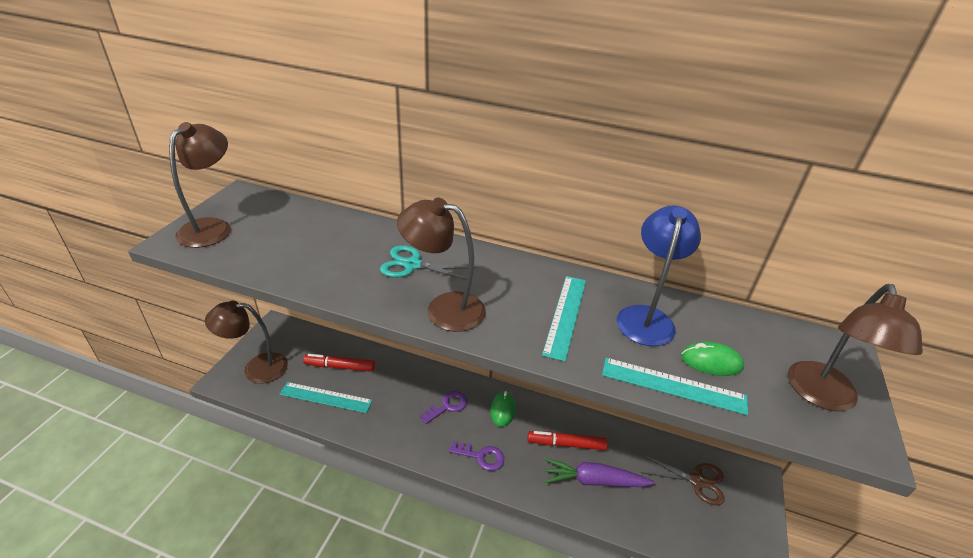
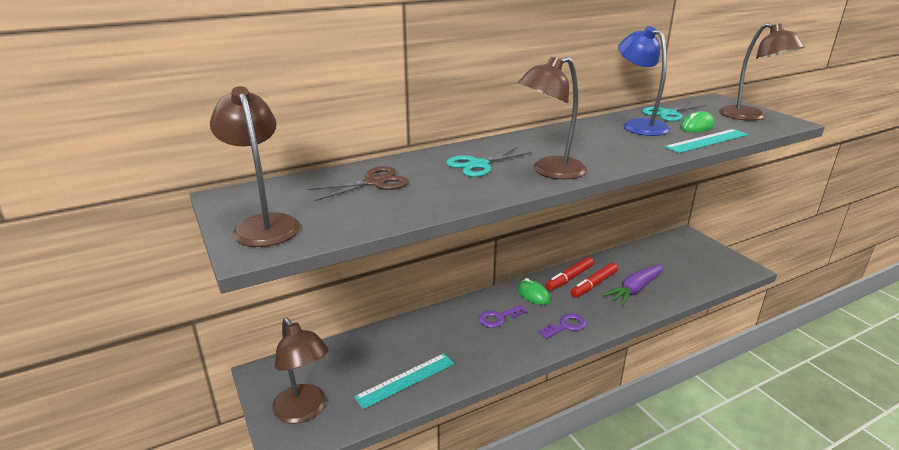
camera: 45 degrees left, 10 degrees down
(256, 368) = (304, 411): brown lamp -> brown lamp turned 75 degrees counterclockwise
(340, 366) = (378, 355): red marker -> red marker (569, 278)
(447, 406) = (498, 318): purple key -> purple key turned 120 degrees counterclockwise
(565, 315) = (608, 142): turquoise ruler -> none
(697, 481) = (671, 254): brown scissors -> brown scissors (374, 182)
(720, 325) = (668, 113): none -> turquoise scissors

